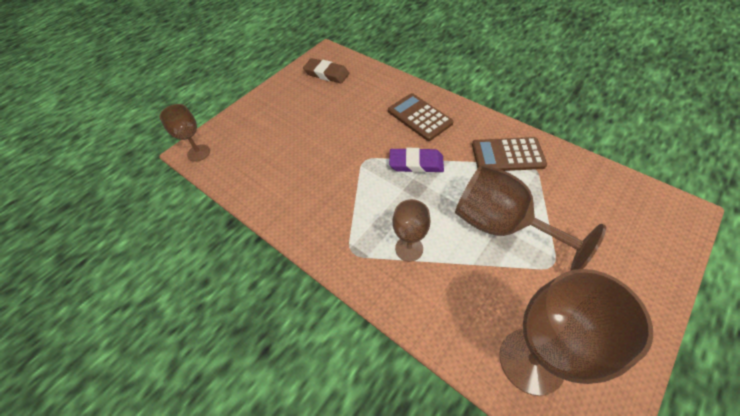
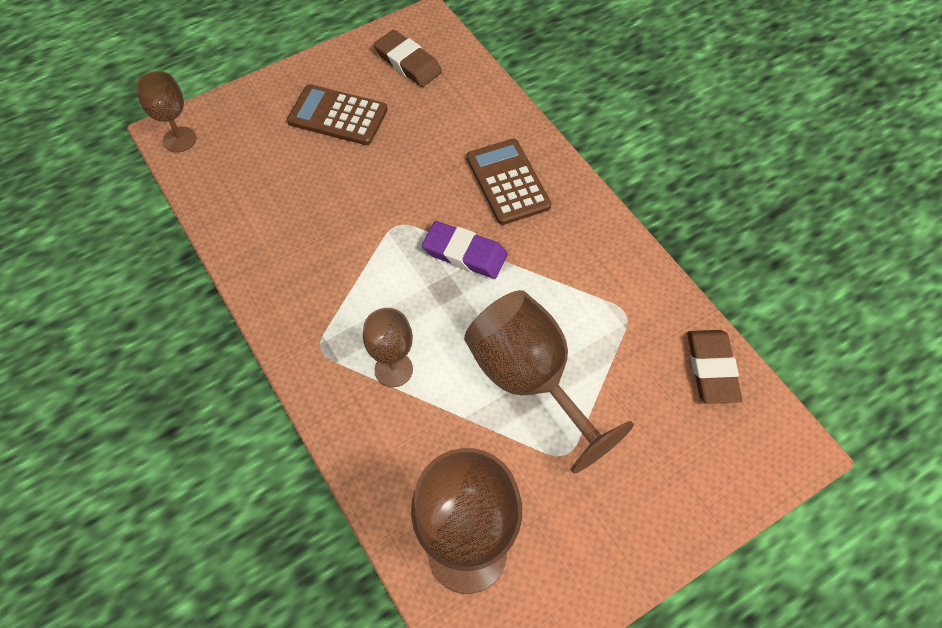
camera: 15 degrees right, 5 degrees up
(507, 155) = (600, 284): brown calculator -> brown calculator (337, 116)
(604, 181) = (712, 369): none -> brown eraser

